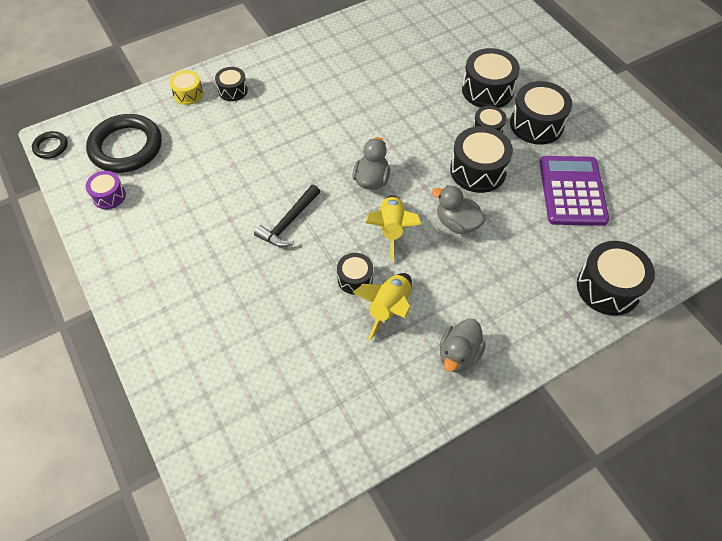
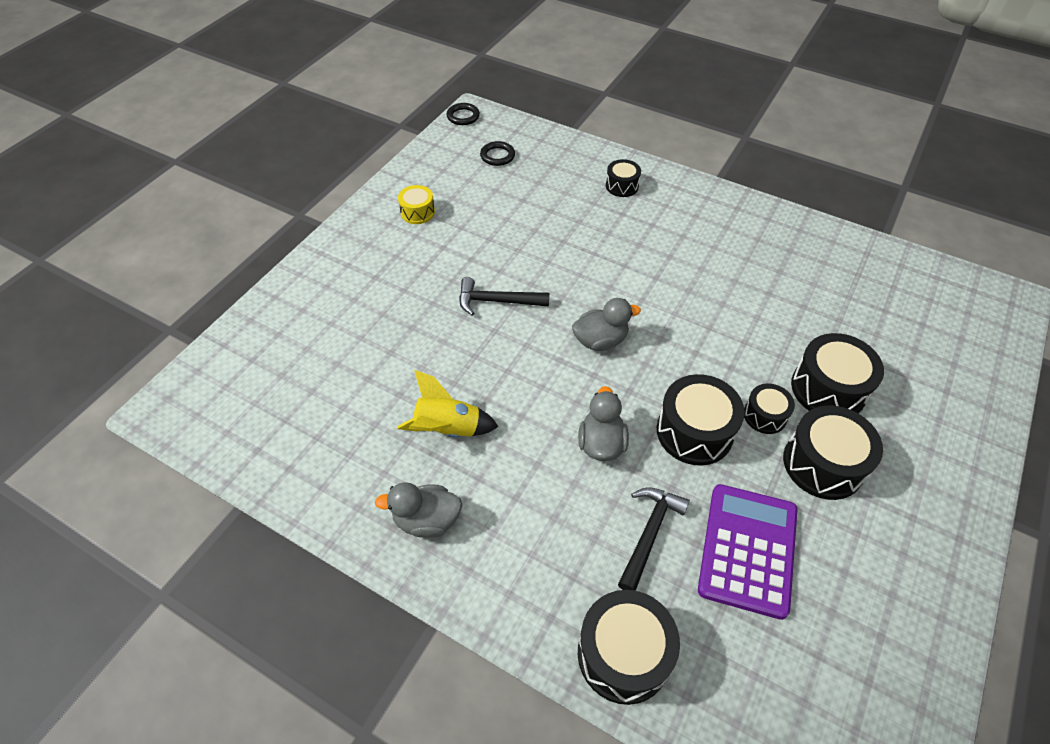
camera: 60 degrees right, 5 degrees down
(109, 196) = (439, 173): purple drum -> none
(126, 147) = (497, 156): black ring -> black ring, size x0.47
(188, 94) = (590, 161): yellow drum -> yellow drum (417, 212)
(355, 279) = (465, 384): black drum -> none
(391, 230) = (548, 387): yellow rocket -> none
(537, 233) = (649, 534): none -> black hammer
(572, 191) = (747, 549): purple calculator -> purple calculator turned 45 degrees counterclockwise

